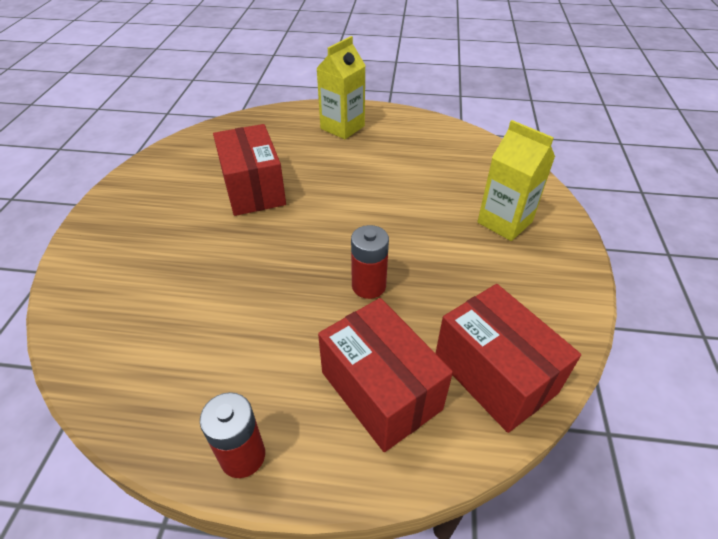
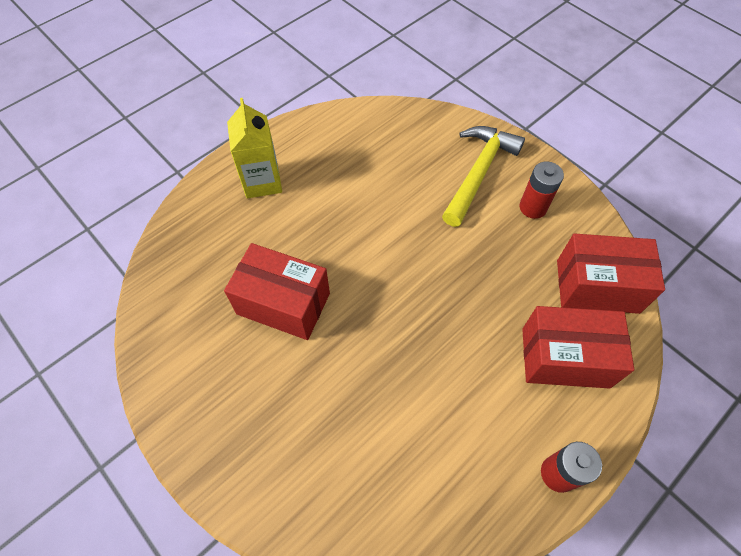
camera: 50 degrees left, 15 degrees up
(368, 286) = (470, 299): red battery -> red battery (533, 207)
(504, 222) = (478, 173): yellow carton -> yellow hammer

